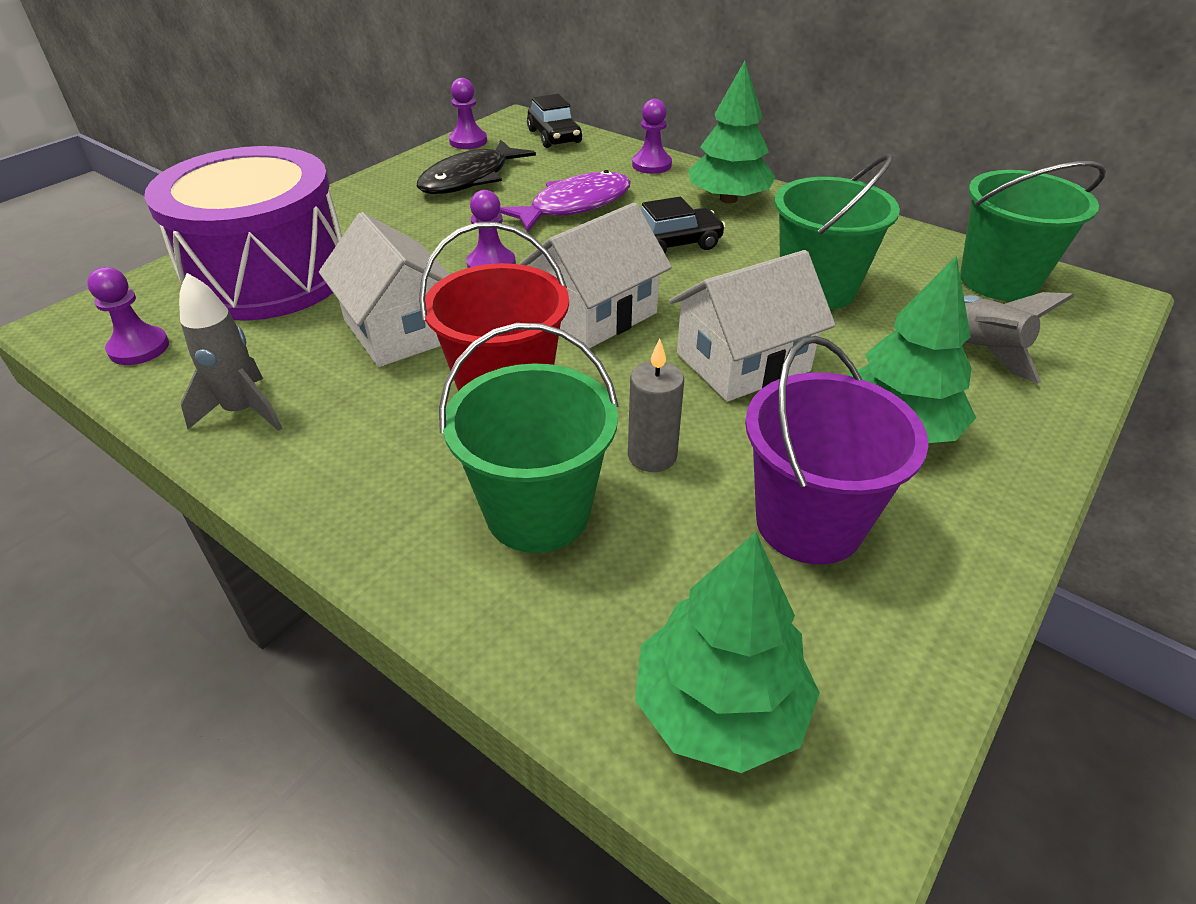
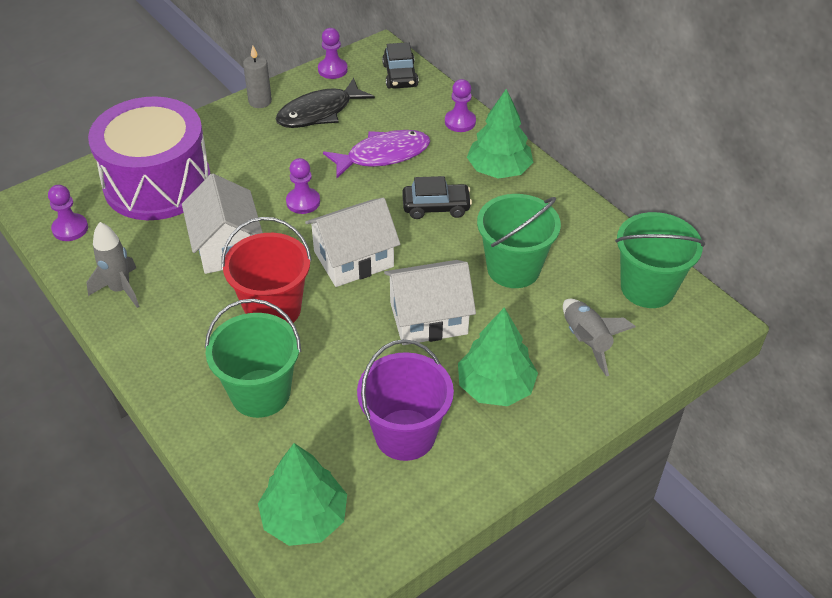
camera: 15 degrees right, 5 degrees up
(652, 456) = (339, 372): grey candle -> grey candle (260, 101)

